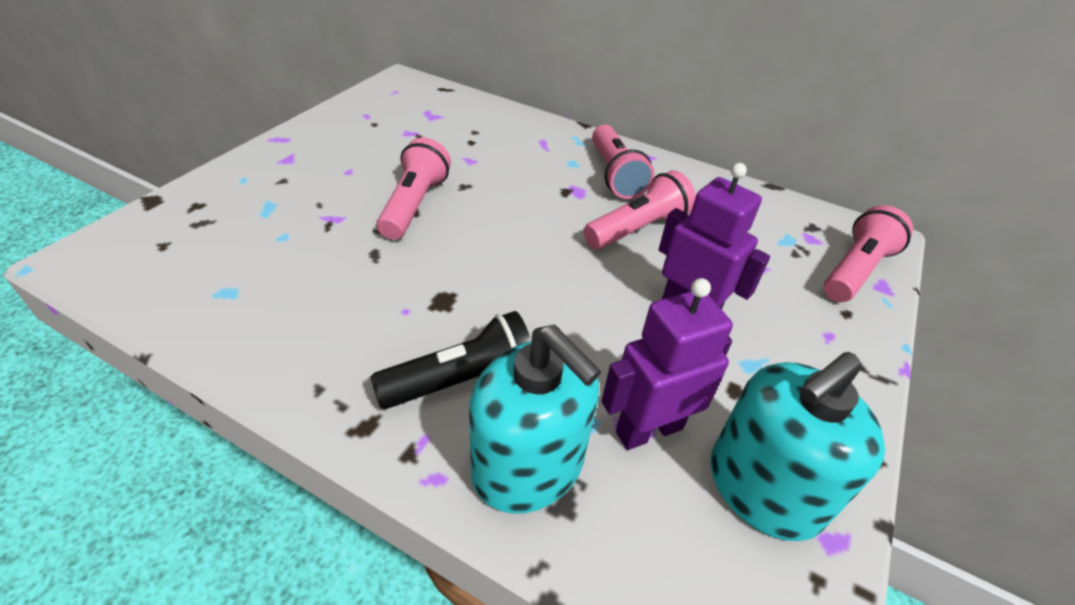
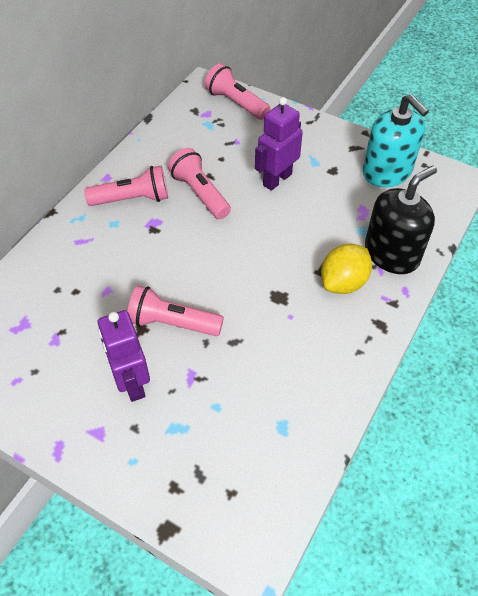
camera: 85 degrees left, 10 degrees up
(463, 380) = (343, 282): black flashlight -> yellow lemon
(528, 466) = (391, 254): turquoise soap dispenser -> black soap dispenser
(648, 429) = (362, 207): purple robot -> purple robot (132, 383)

